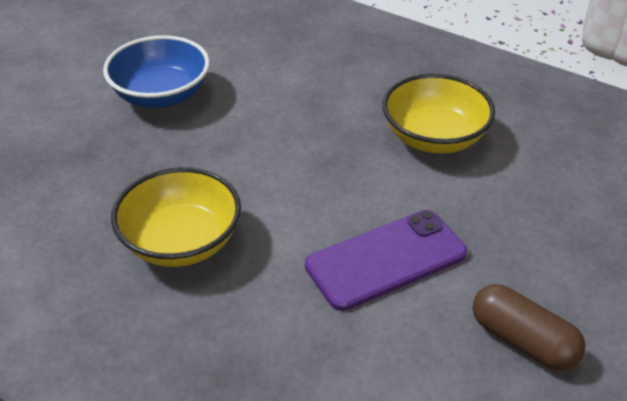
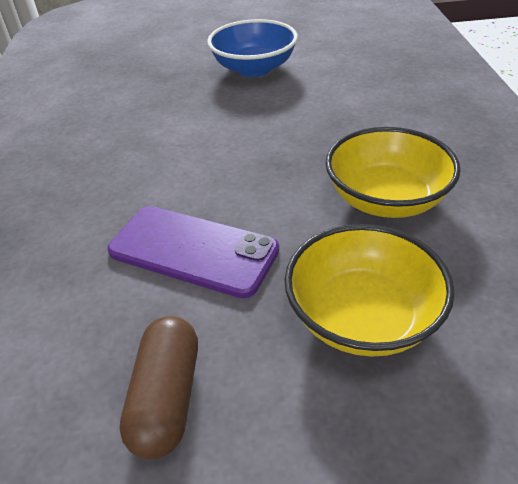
camera: 55 degrees right, 0 degrees up
(181, 242) = (117, 150): yellow bowl -> yellow bowl (362, 317)

